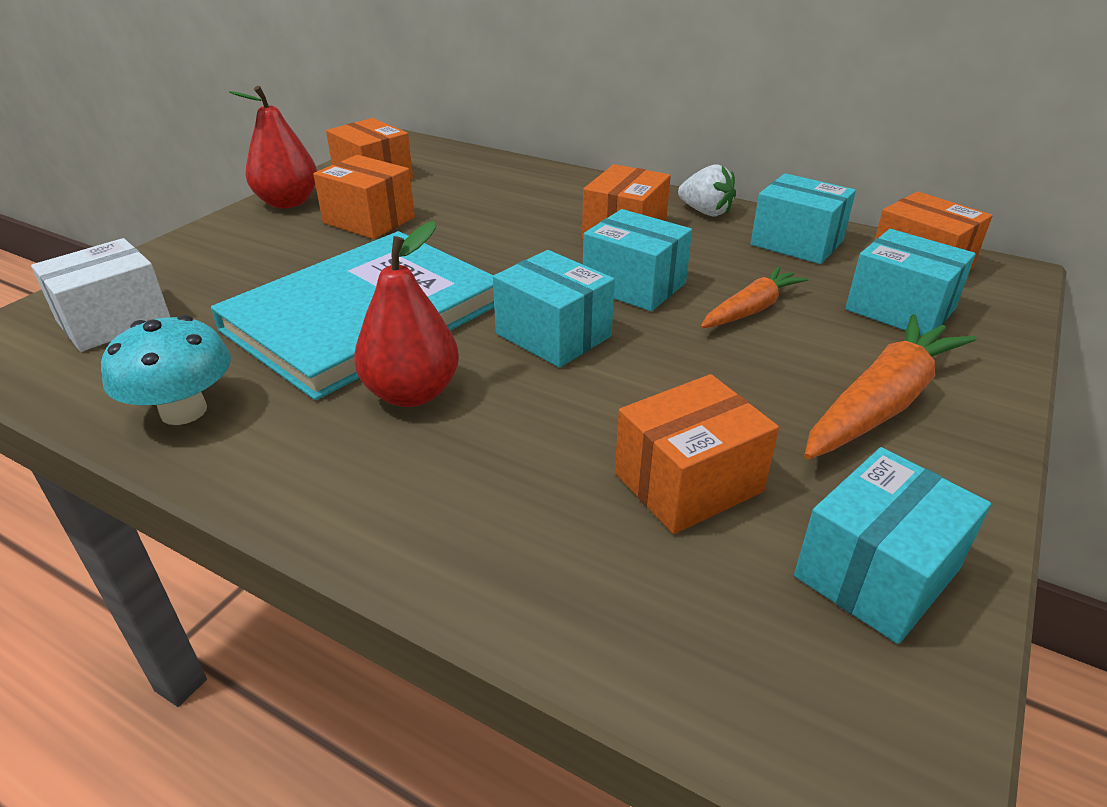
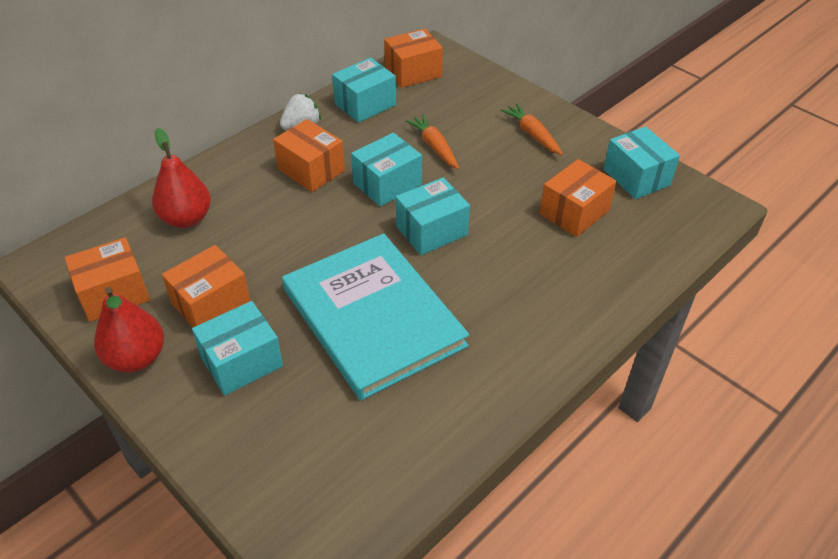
camera: 75 degrees left, 10 degrees up
(114, 321) = (318, 471): white box -> none
(184, 411) = (459, 414): turquoise mushroom -> none
(412, 393) = (473, 301): red pear -> red pear (186, 218)
(688, 482) = (574, 212): orange box -> orange box turned 60 degrees clockwise
(881, 403) = (532, 134): orange carrot -> orange carrot, size x0.62
(900, 309) = (455, 97): turquoise box -> turquoise box (241, 362)

